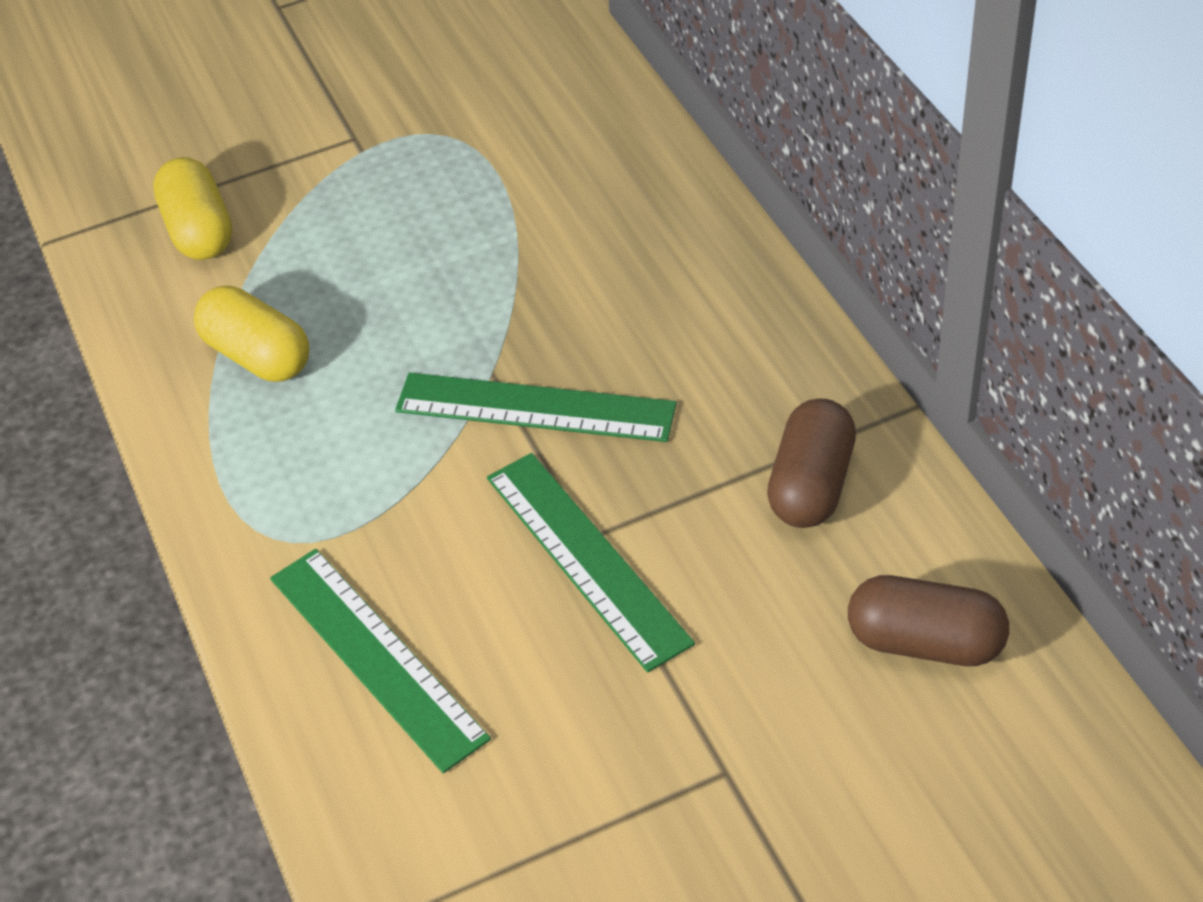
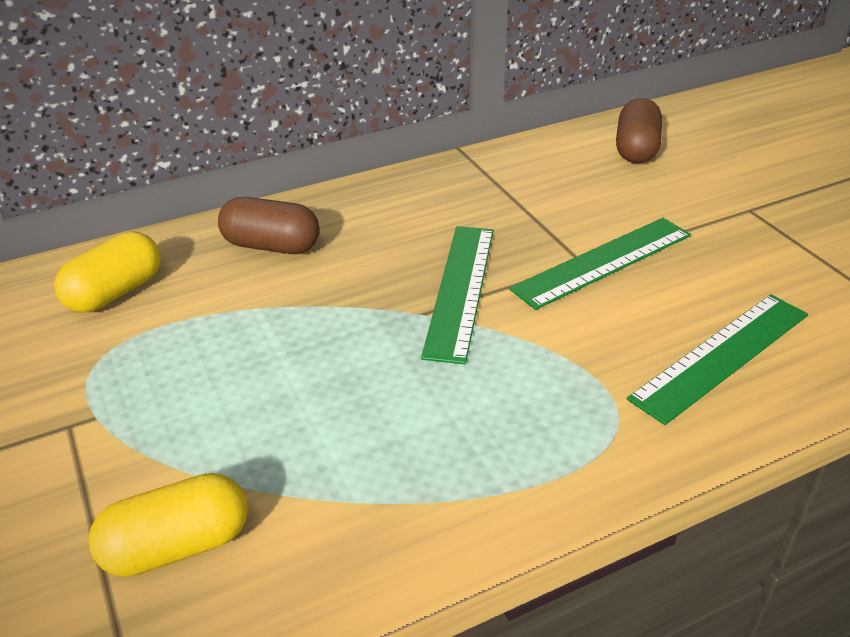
camera: 95 degrees left, 10 degrees down
(257, 356) = (388, 467): yellow capsule -> yellow capsule (115, 292)
(811, 485) = (526, 180): brown capsule -> brown capsule (271, 246)

